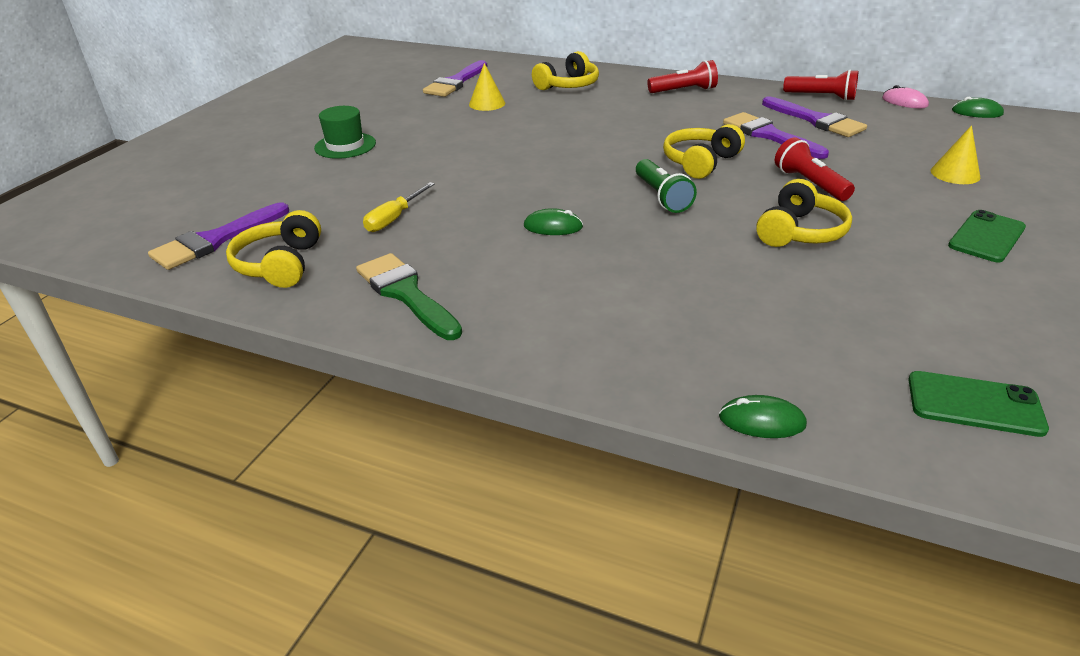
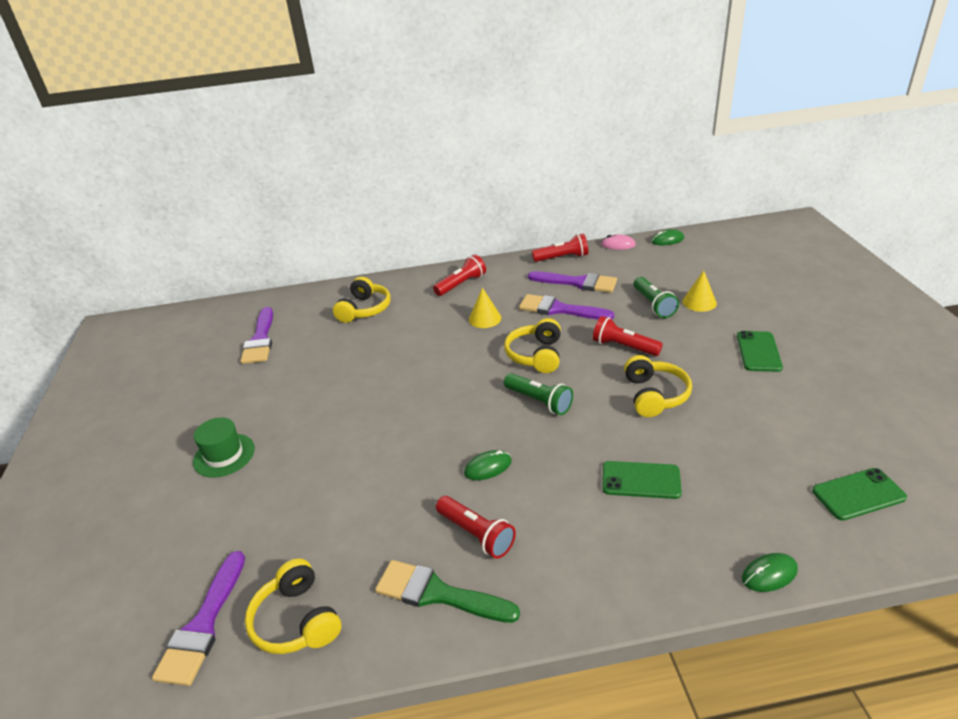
camera: 30 degrees left, 0 degrees up
(394, 218) = (351, 518): yellow screwdriver -> none
(487, 103) = (312, 355): yellow cone -> yellow cone (485, 318)
(487, 268) = (476, 534): none -> red flashlight
(700, 291) = (641, 480): none -> green phone
(890, 160) = (653, 305): none -> green flashlight

